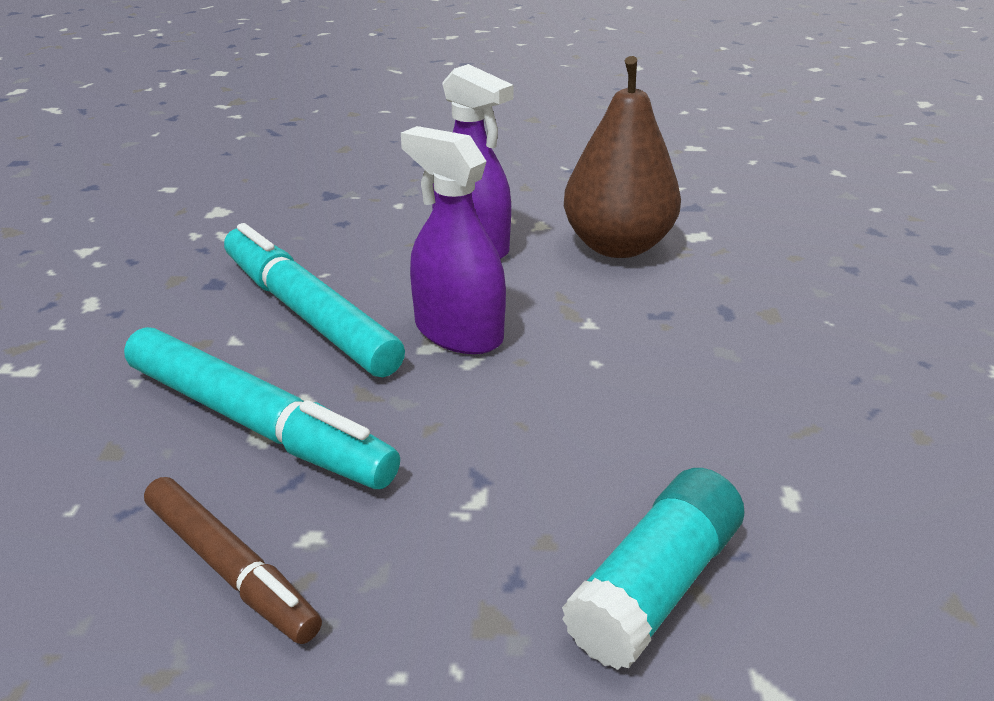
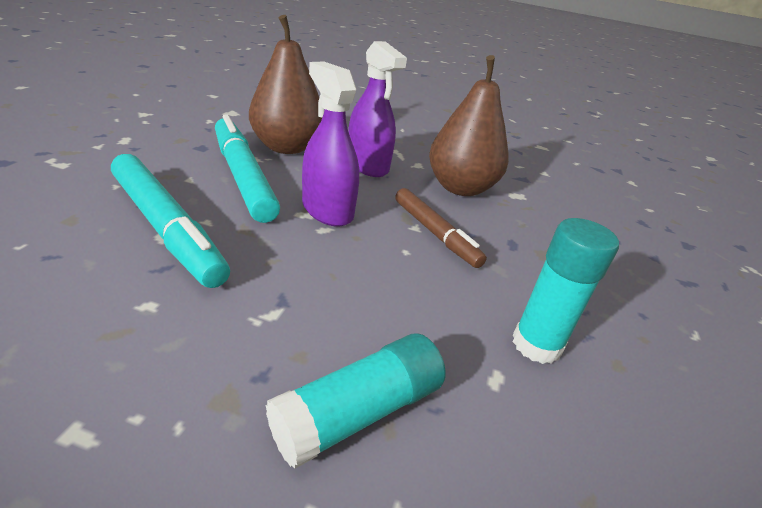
camera: 10 degrees right, 0 degrees up
(230, 568) = (83, 309): brown marker -> brown marker (435, 233)
(339, 248) = (286, 147): none -> brown pear
(817, 440) = (536, 344): none -> turquoise glue stick

